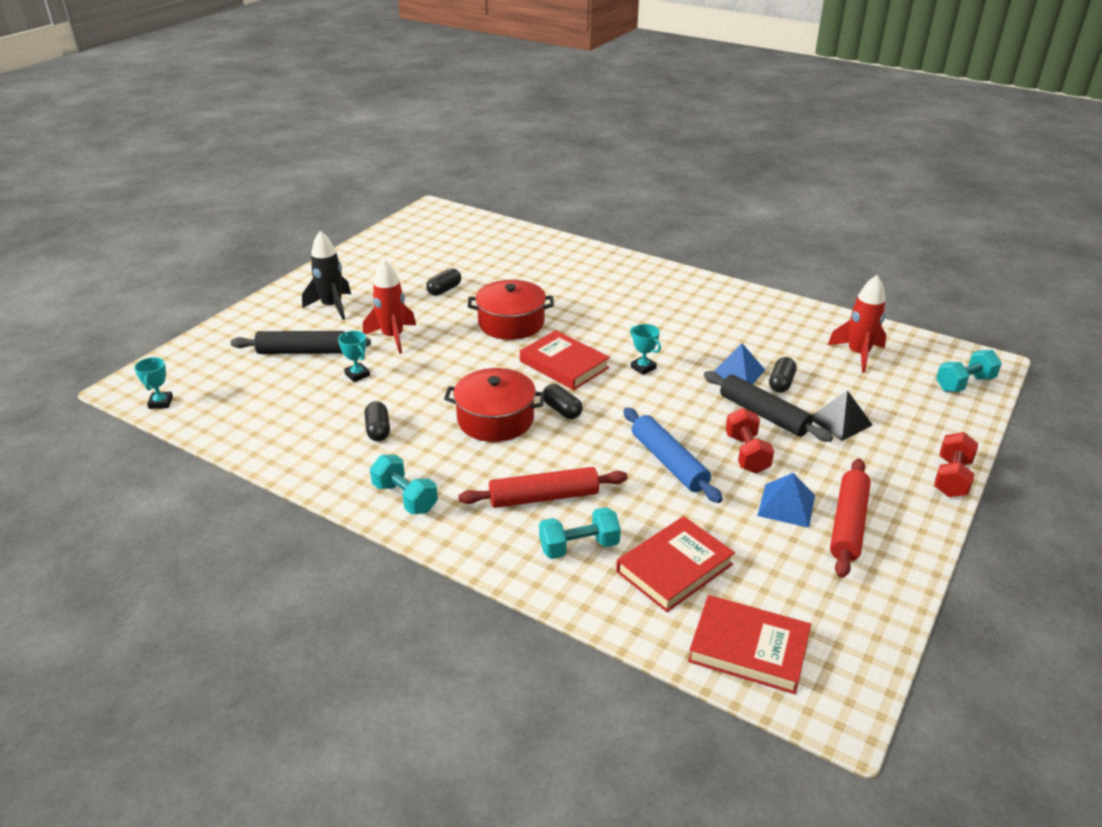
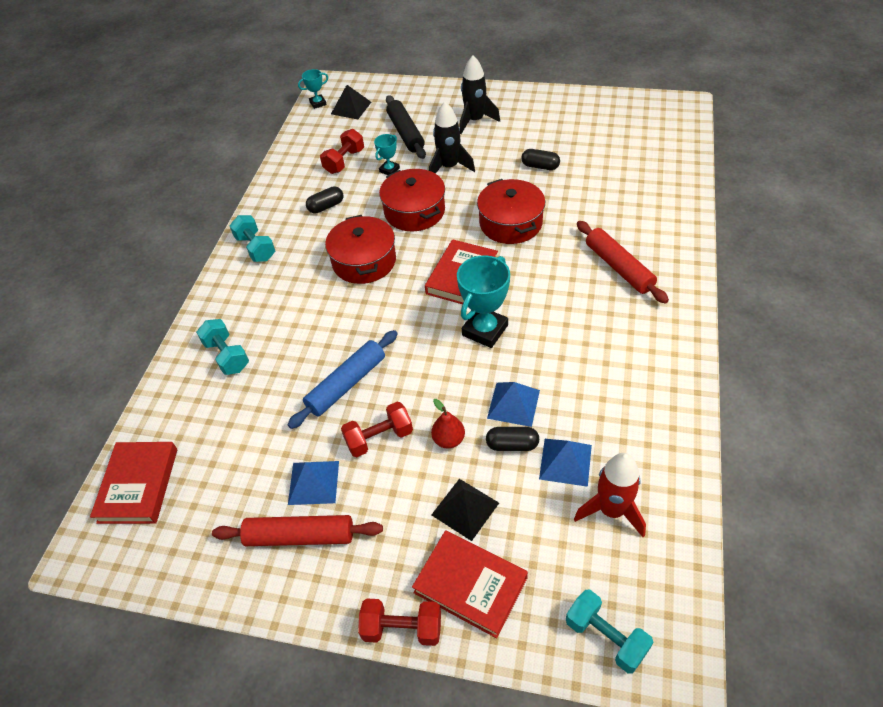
camera: 75 degrees right, 15 degrees up
(204, 379) = (351, 108): none -> black pyramid
(307, 402) = (344, 161): none -> red dumbbell
(393, 337) = (449, 167): red rocket -> black rocket
(405, 498) = (256, 248): turquoise dumbbell -> turquoise dumbbell turned 60 degrees counterclockwise
(444, 372) = (414, 211): none -> red pot
(543, 497) = (277, 319): red rolling pin -> red rolling pin (619, 267)
(562, 410) = (393, 295): black capsule -> none
(643, 368) = (485, 330): turquoise trophy -> turquoise trophy, size x1.87
(674, 568) = (216, 419): red book -> red book (470, 585)
(763, 414) = (449, 440): black rolling pin -> red pear
(806, 363) = (565, 461): none -> blue pyramid

